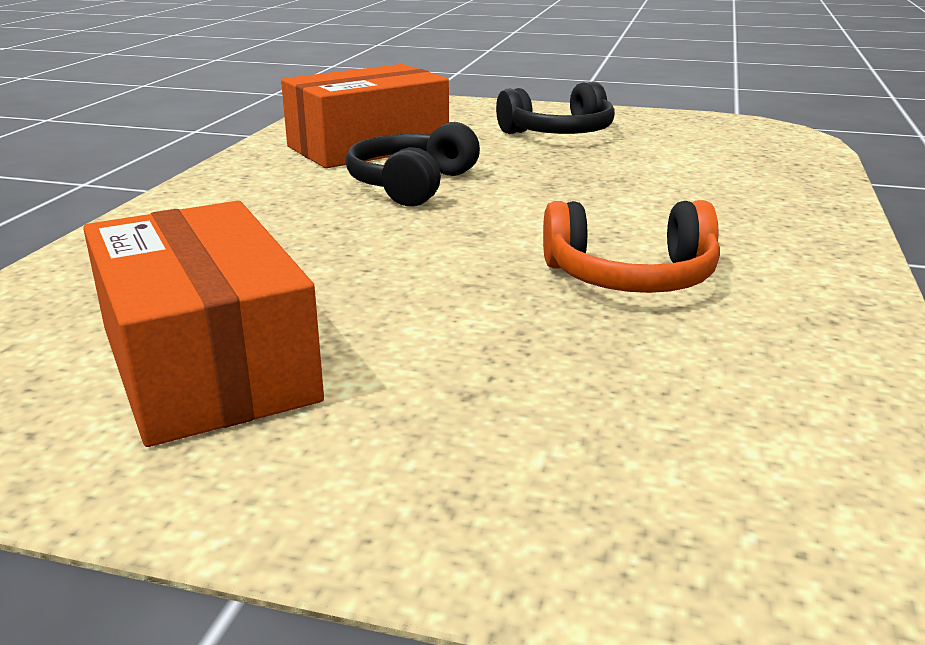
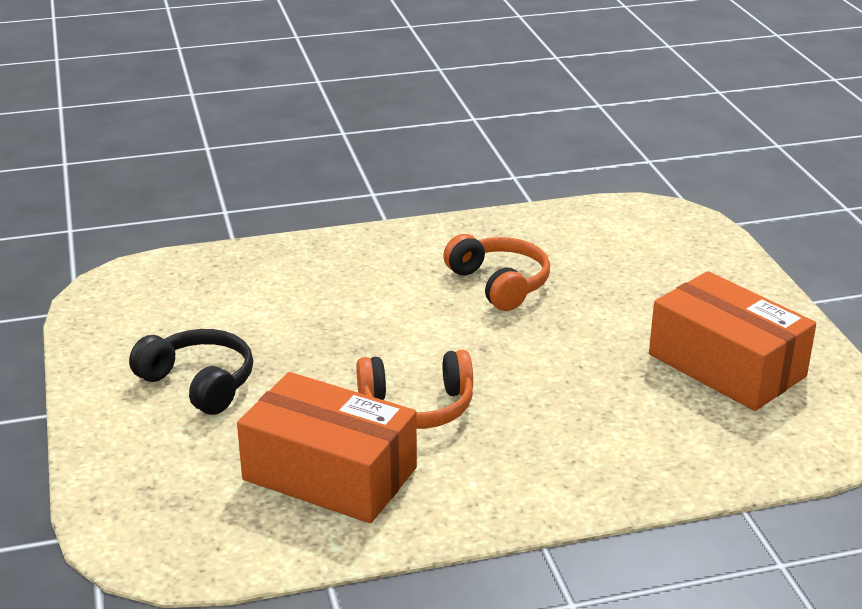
camera: 120 degrees left, 5 degrees up
(206, 364) = (726, 365): orange box -> orange box turned 75 degrees counterclockwise
(412, 185) = (417, 407): black headphones -> orange headphones

